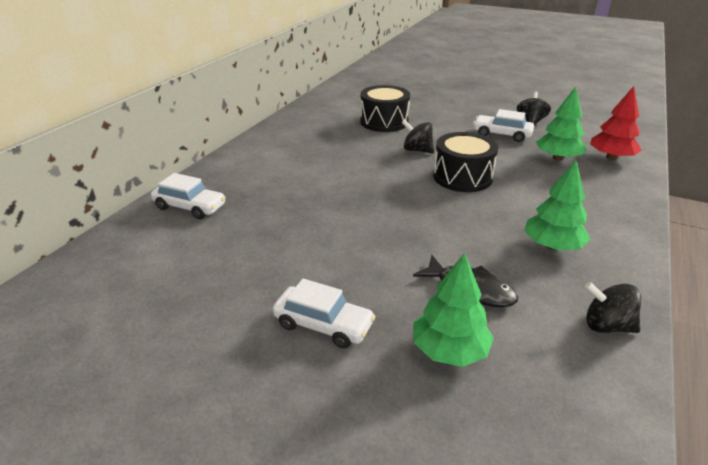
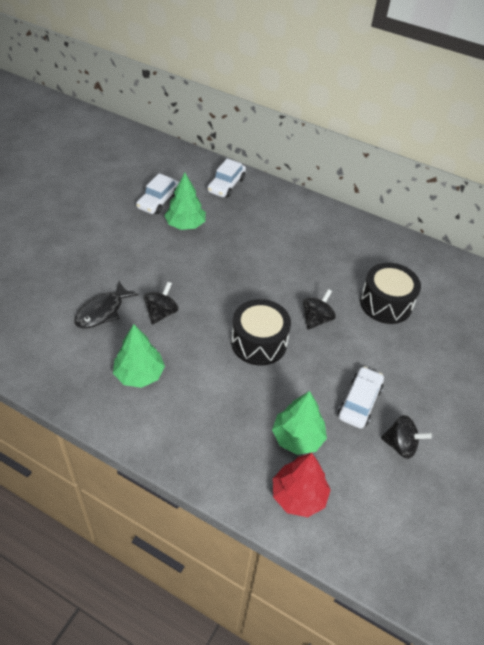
camera: 90 degrees right, 15 degrees up
(323, 325) = (91, 241): white car -> white car (158, 201)
(449, 350) = (53, 290): green tree -> green tree (185, 225)
(606, 326) = (46, 373): black spinning top -> black spinning top (161, 313)

